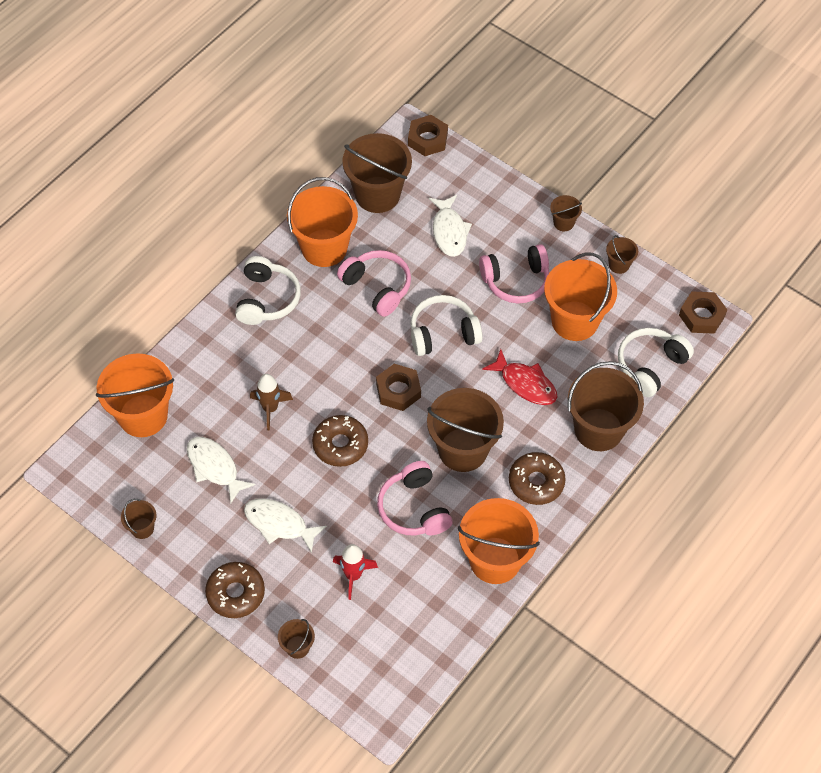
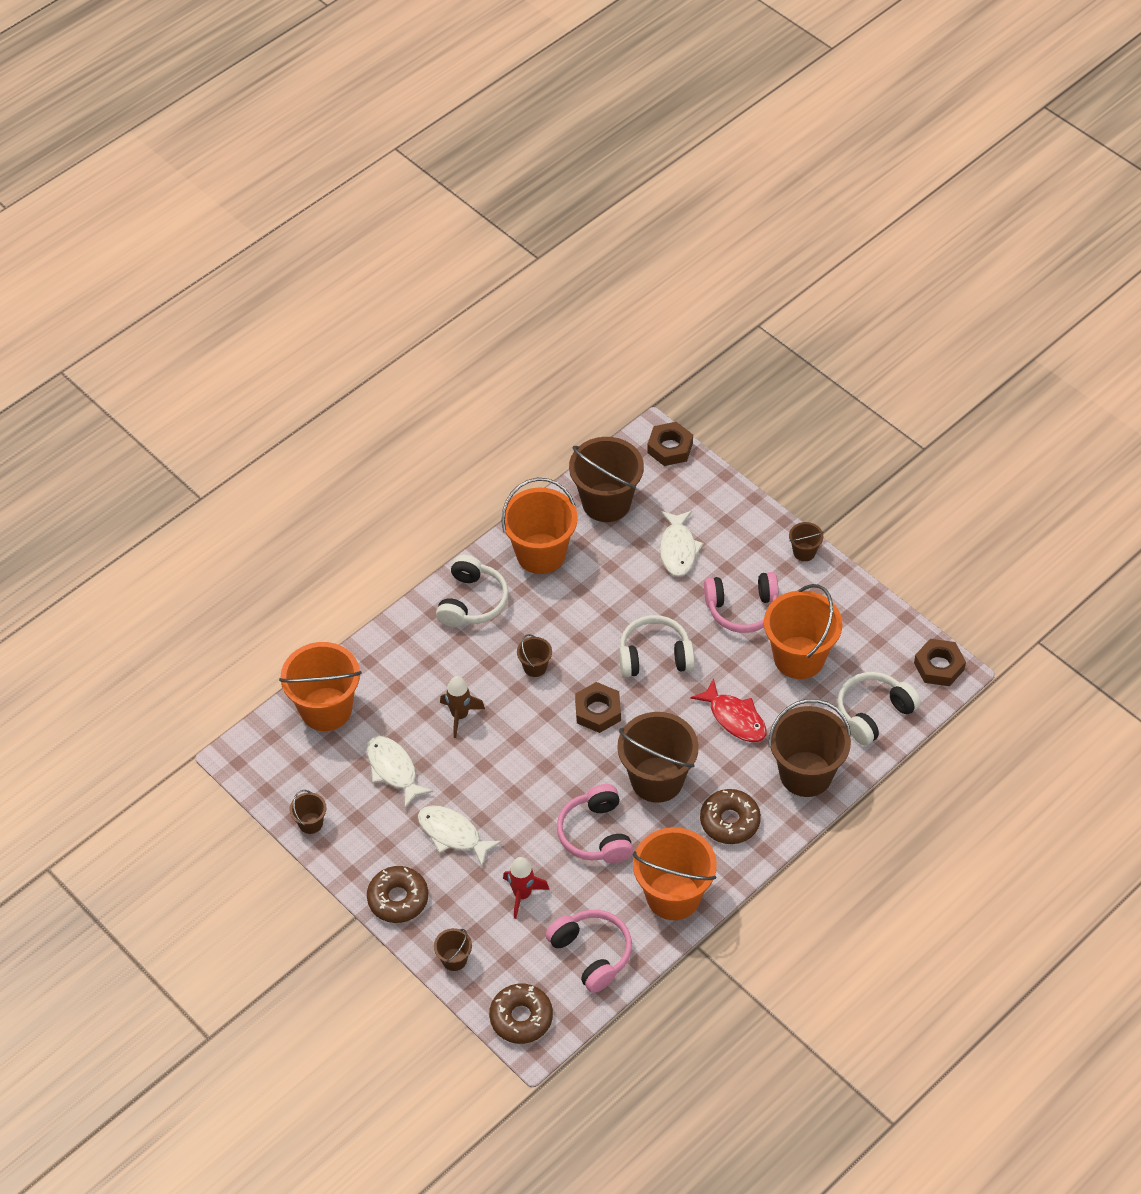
camera: 10 degrees right, 5 degrees down
(340, 445) = (528, 760): brown donut -> brown donut (521, 1018)
(377, 287) = (591, 601): pink headphones -> pink headphones (591, 954)
(619, 265) = (857, 603): brown bucket -> brown bucket (535, 667)

